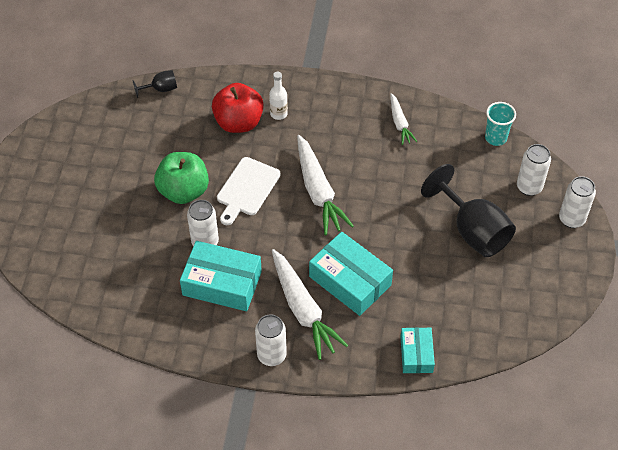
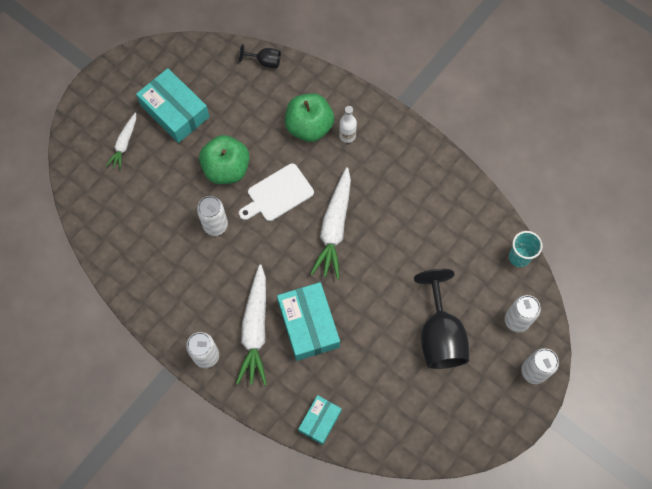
camera: 30 degrees right, 15 degrees up
(222, 283) = (206, 270): turquoise box -> turquoise box (175, 111)
(238, 122) = (309, 127): red apple -> green apple
(399, 123) = (444, 198): white carrot -> white carrot (124, 144)

